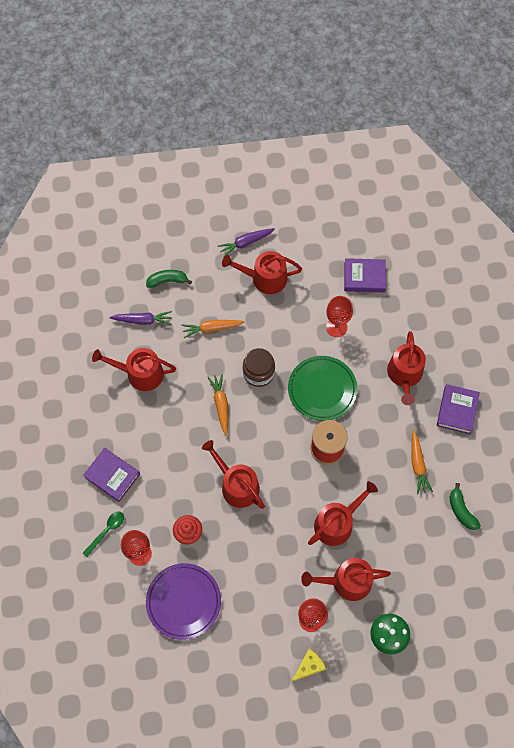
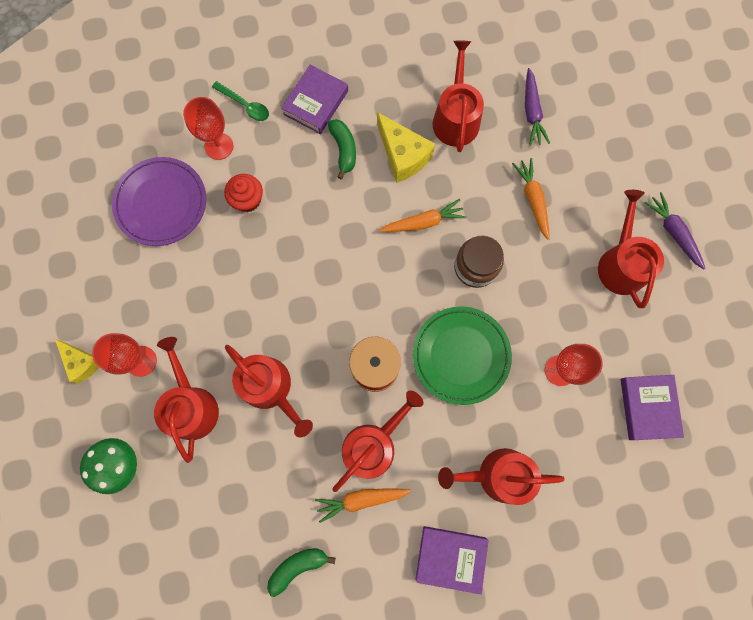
camera: 85 degrees right, 10 degrees up
(166, 414) = (403, 155): none -> yellow cheese
(167, 281) = (595, 136): green banana -> green banana (344, 150)
(236, 485) = (314, 252): red watering can -> red watering can (373, 445)

